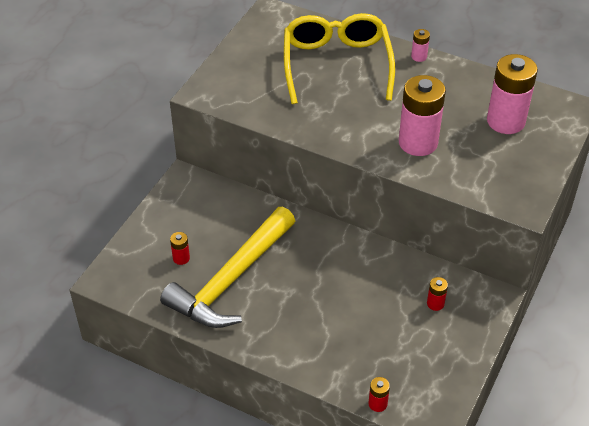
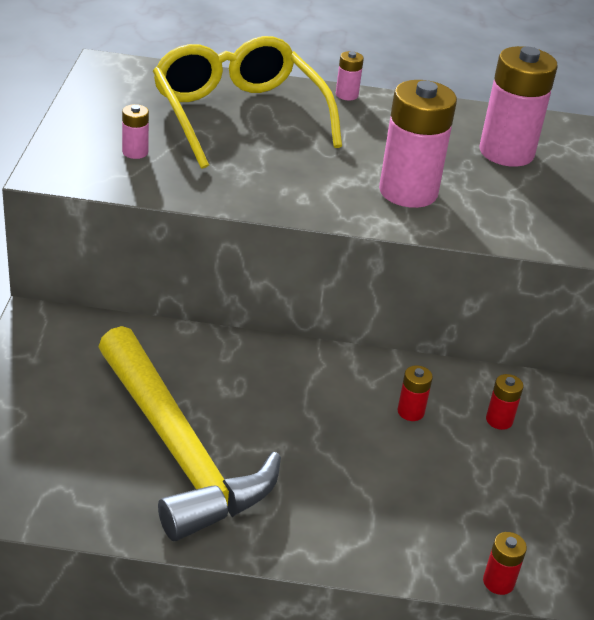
camera: 25 degrees left, 10 degrees down
(181, 258) = (80, 435): red battery -> red battery (410, 412)
(231, 279) = (178, 450): yellow hammer -> yellow hammer turned 45 degrees counterclockwise
(257, 85) = (135, 152): none -> pink battery

